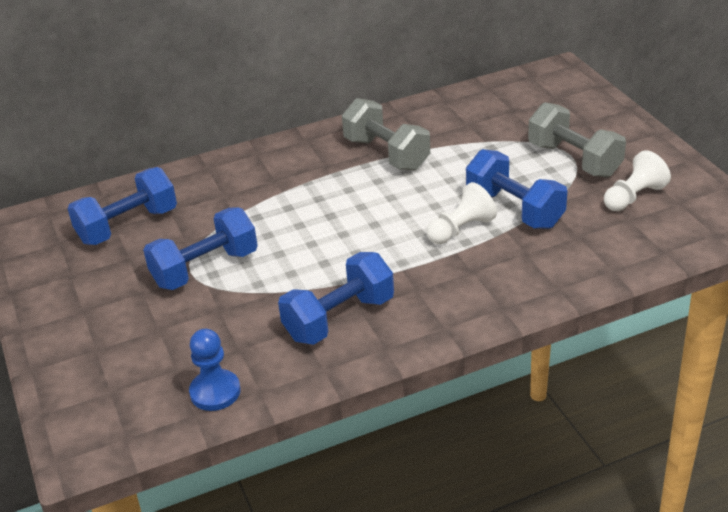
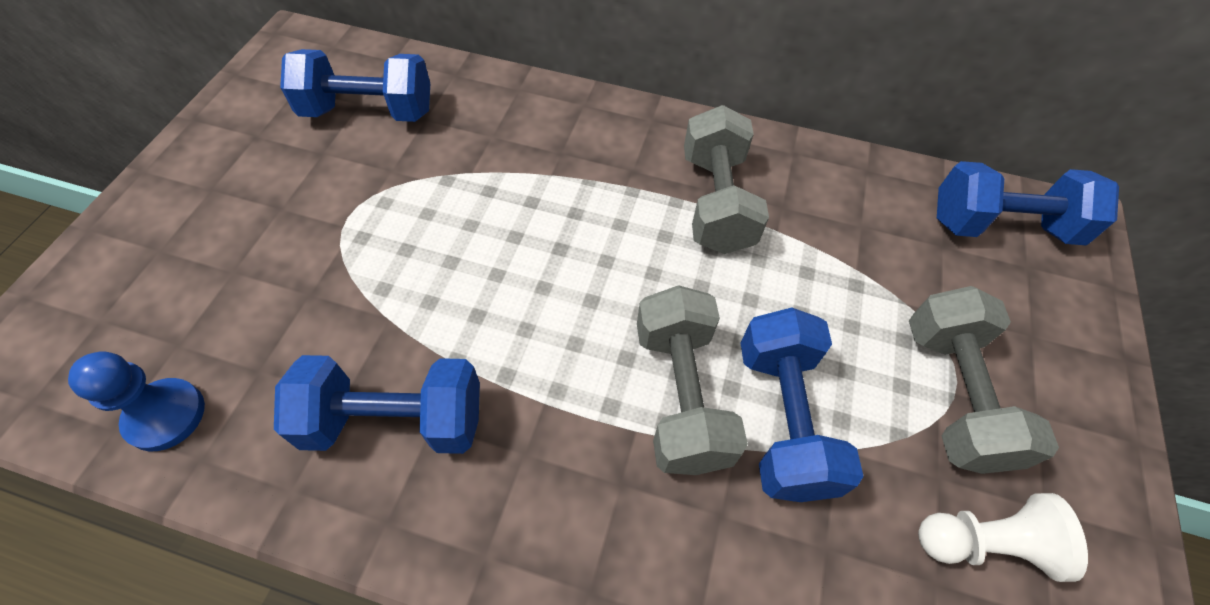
camera: 35 degrees right, 20 degrees up
(205, 269) = (363, 224): blue dumbbell -> blue dumbbell (1001, 226)
(461, 229) = (680, 396): white pawn -> grey dumbbell

